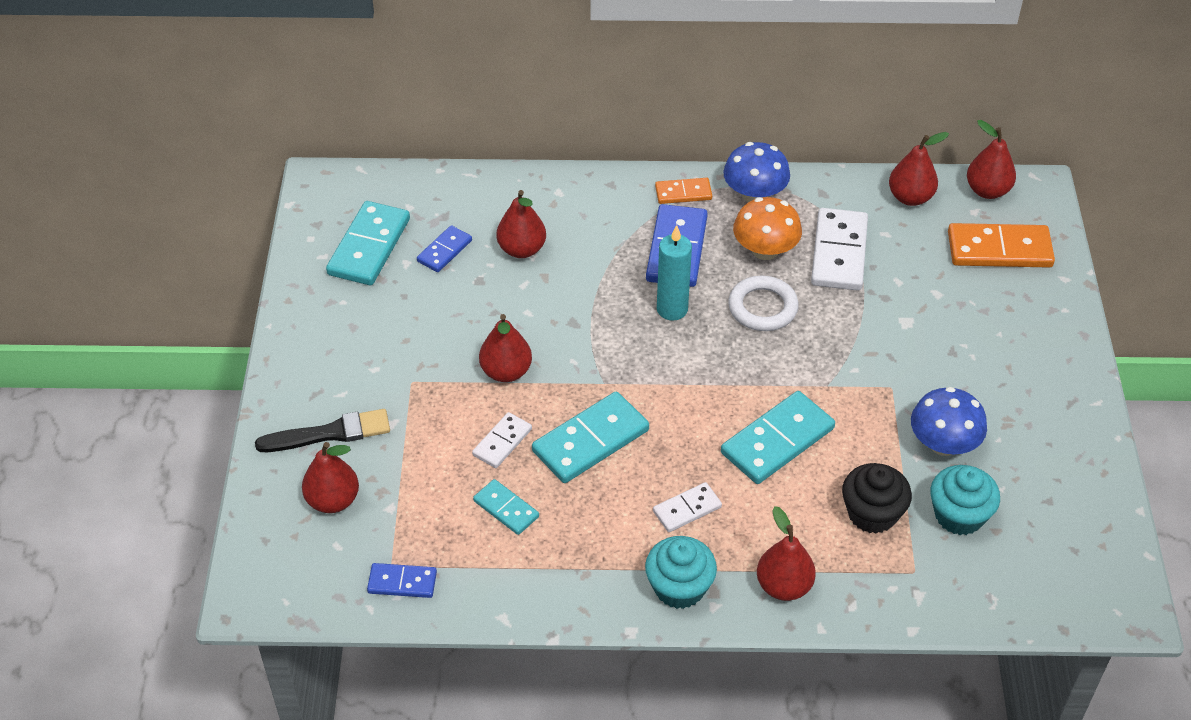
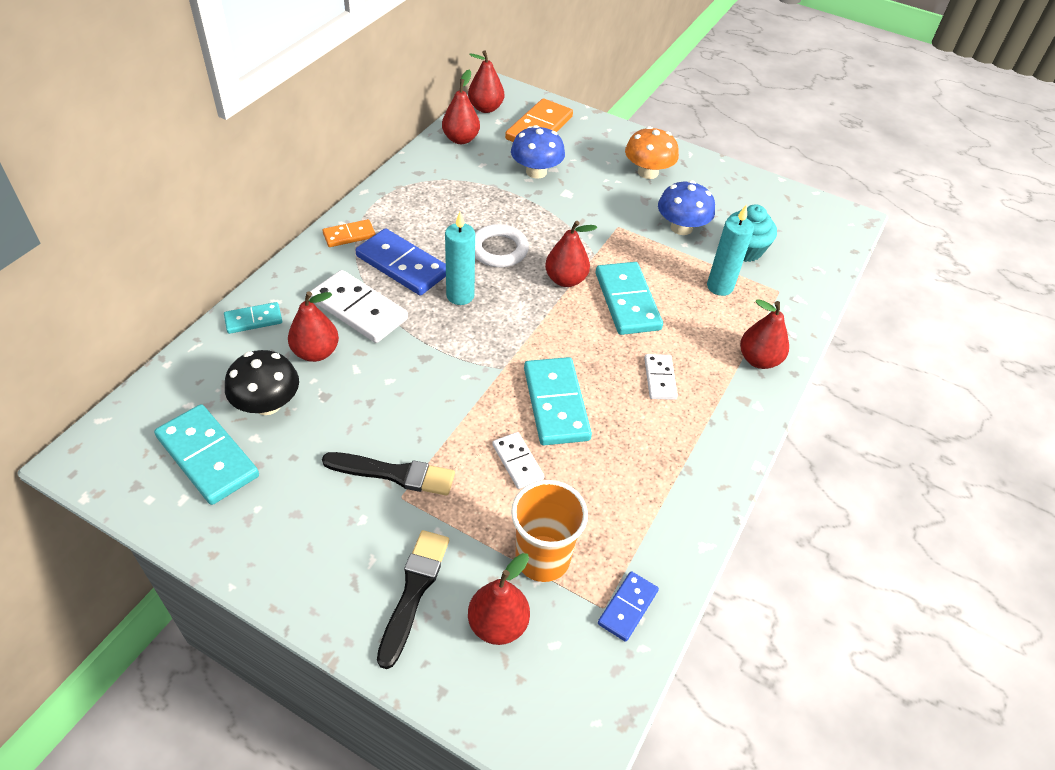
camera: 65 degrees left, 0 degrees up
(413, 503) = (542, 558): none -> orange cup
(431, 366) = (394, 474): none -> black brush
(444, 251) = (267, 404): blue domino -> black mushroom
(506, 372) = (443, 424): red pear -> red pear (565, 280)
(506, 509) = (591, 492): turquoise domino -> turquoise domino (253, 320)
(679, 587) = (731, 417): turquoise cupcake -> none
(683, 193) = (349, 235): orange domino -> orange domino turned 45 degrees clockwise
(754, 194) = (387, 202): blue mushroom -> blue mushroom (536, 172)
(765, 250) = (445, 223): orange mushroom -> orange mushroom (648, 172)
(839, 253) = (480, 191): white domino -> white domino (359, 309)
(872, 513) = (720, 287): black cupcake -> turquoise candle

